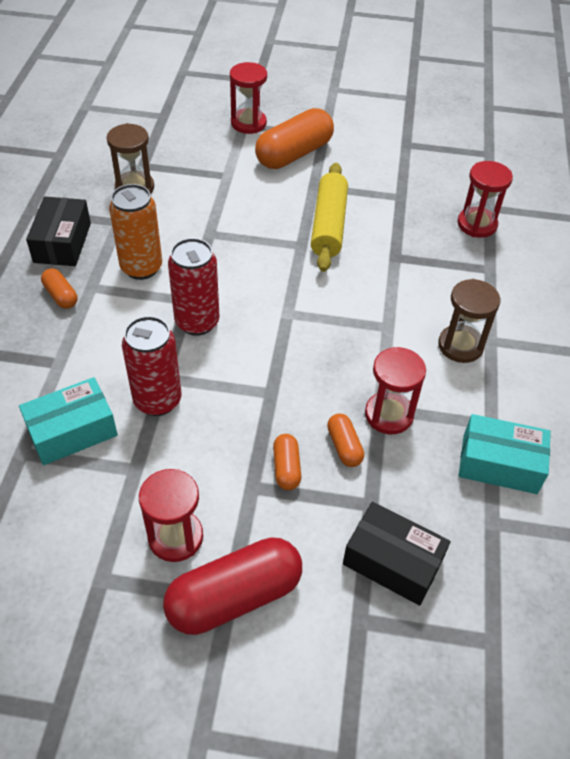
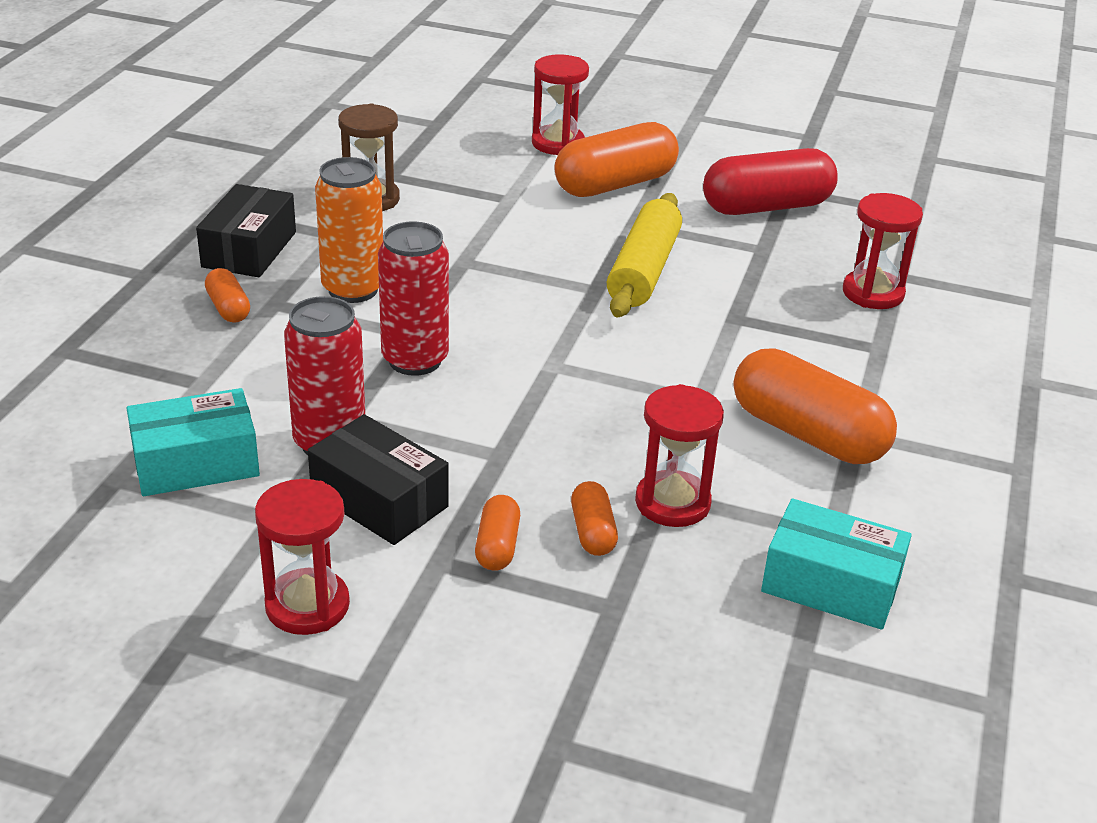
camera: 10 degrees right, 15 degrees down
(234, 597) = (373, 689): red capsule -> red capsule (766, 207)
(392, 562) = (628, 681): black box -> black box (379, 500)
(460, 346) = (808, 434): brown hourglass -> orange capsule

